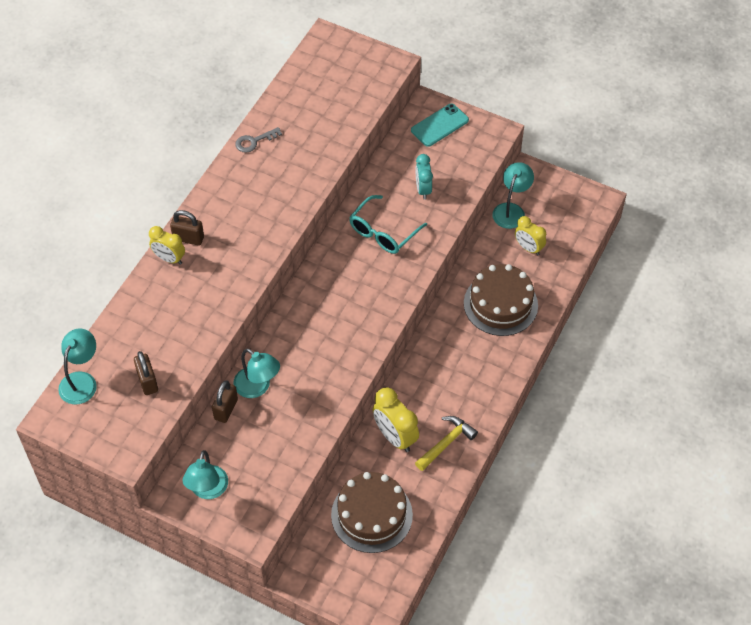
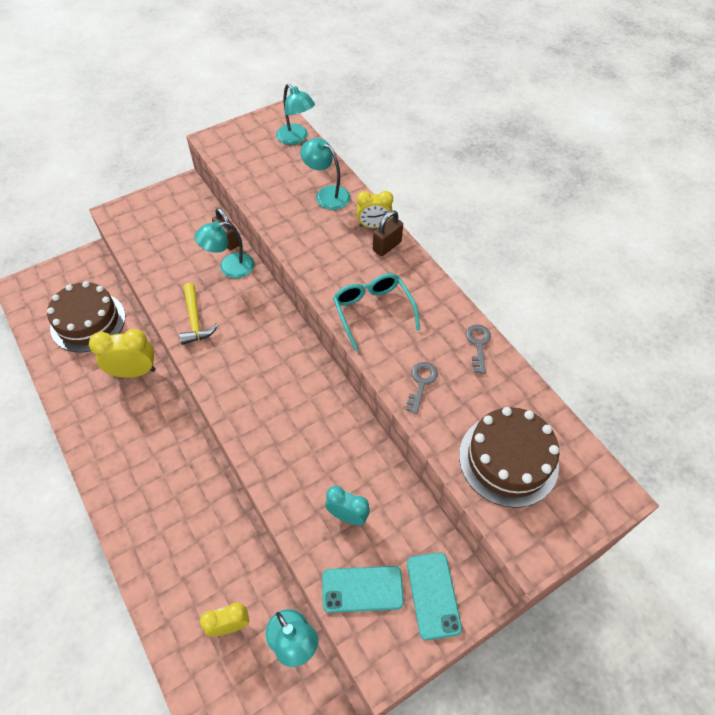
camera: 120 degrees right, 0 degrees up
(147, 381) = (263, 171): brown padlock -> none
(169, 259) = (373, 226): yellow clock -> yellow clock turned 150 degrees counterclockwise
(207, 490) = (172, 204): turquoise lamp -> turquoise lamp (326, 194)
(311, 160) = (421, 383): none -> grey key
(383, 232) = (317, 443): turquoise glasses -> turquoise glasses (373, 311)
(446, 443) = (94, 406): yellow hammer -> yellow hammer (195, 320)
(463, 160) = (362, 589): none -> turquoise phone
(500, 304) = (186, 545): brown cake -> brown cake (508, 459)

